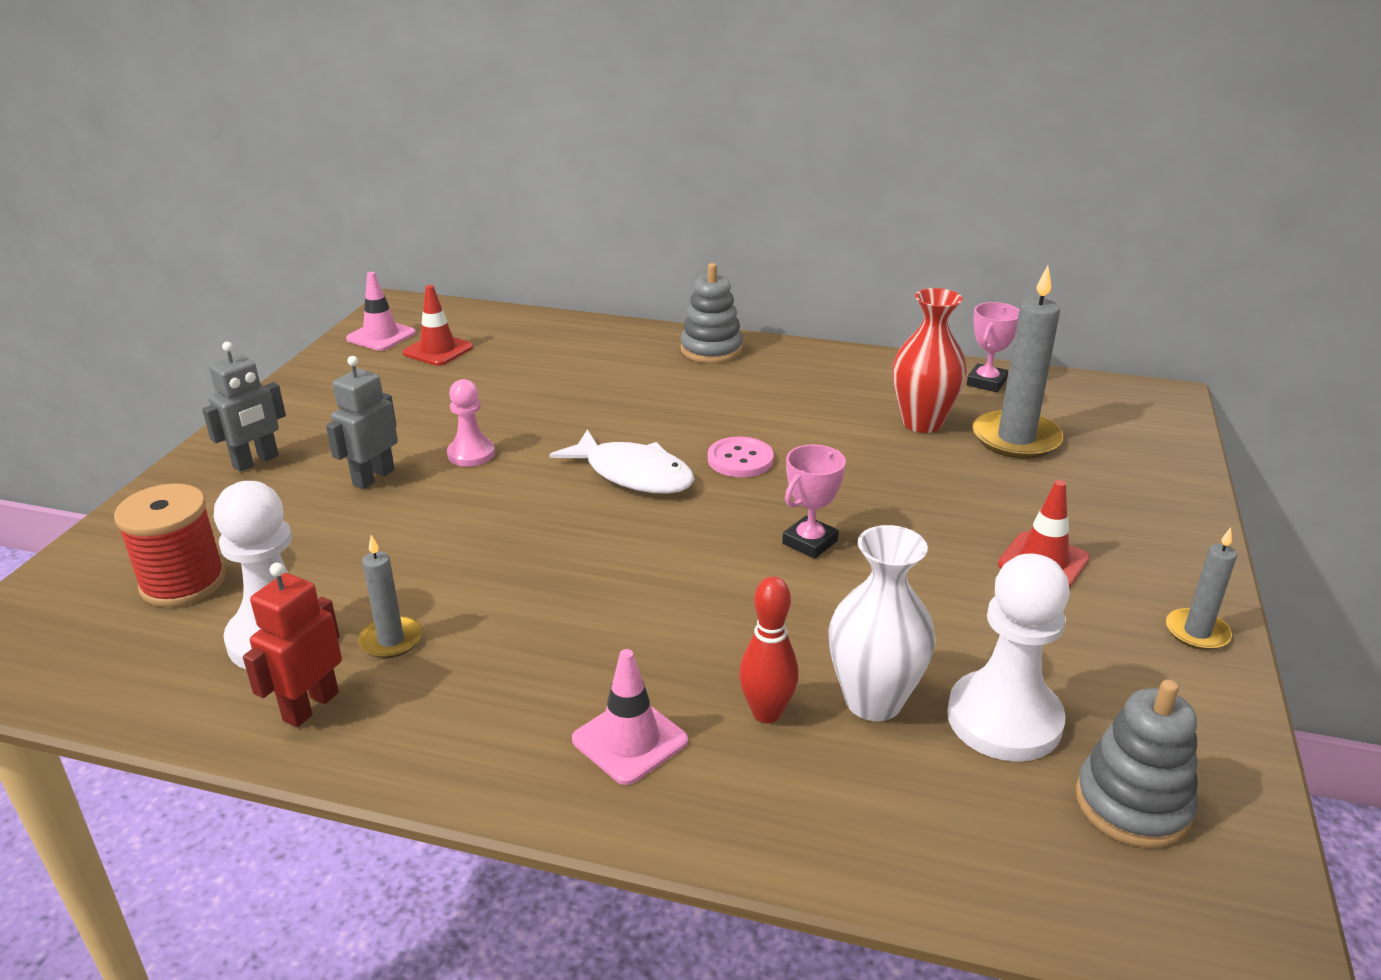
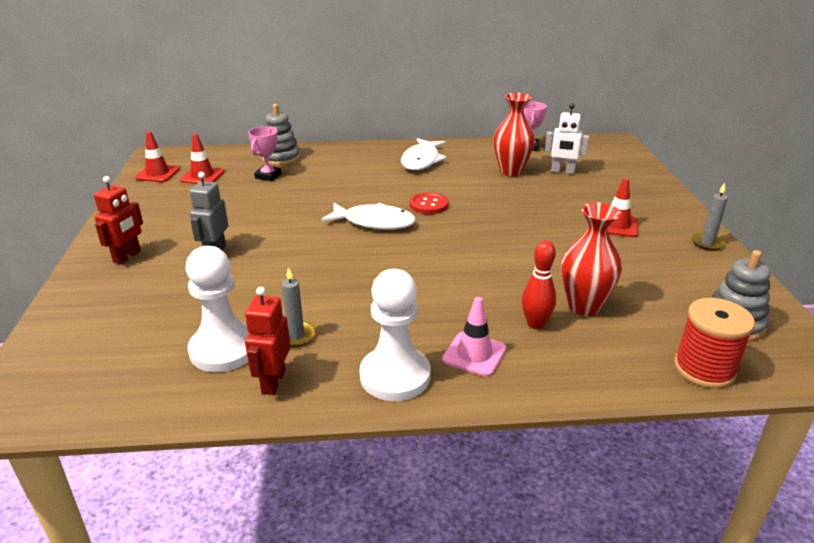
camera: 20 degrees left, 0 degrees up
(183, 582) = (131, 334): red spool -> red spool (704, 369)
(256, 461) = (127, 257): grey robot -> red robot
(381, 336) = (157, 173): pink traffic cone -> red traffic cone
(471, 454) = (268, 228): pink pawn -> none
(711, 350) = (370, 152): grey stacking toy -> grey stacking toy (281, 158)
(740, 459) = (428, 205): pink button -> red button
(783, 378) = (421, 161): none -> white fish
(809, 542) = (496, 238): pink trophy -> pink trophy (268, 176)
(873, 701) = (584, 306): white vase -> red vase
(1004, 719) = (651, 300): white pawn -> white pawn (395, 376)
(1016, 439) = (562, 171): grey candle -> white robot

